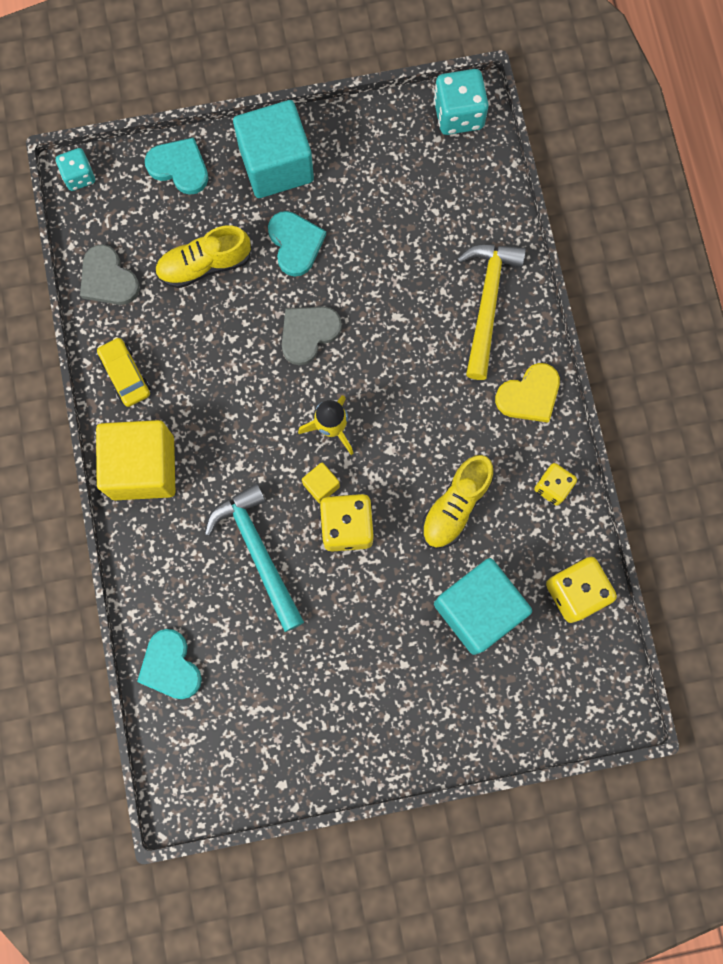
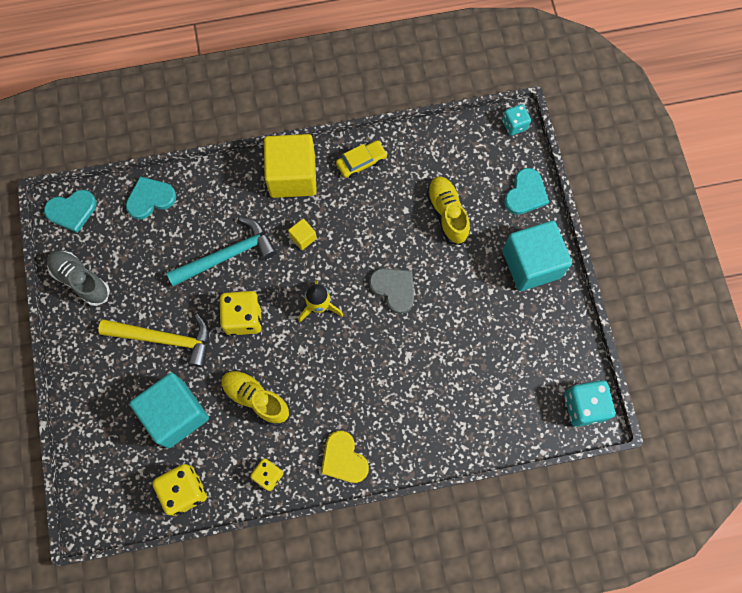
camera: 90 degrees right, 5 degrees down
(108, 279) = (434, 148): grey heart -> none
(291, 756) = (81, 280): none -> grey shoe
(295, 244) = (466, 279): turquoise heart -> turquoise heart (72, 211)
(321, 485) = (275, 299): yellow cube -> yellow cube (303, 237)
(487, 303) = (420, 427): yellow hammer -> yellow hammer (164, 339)

